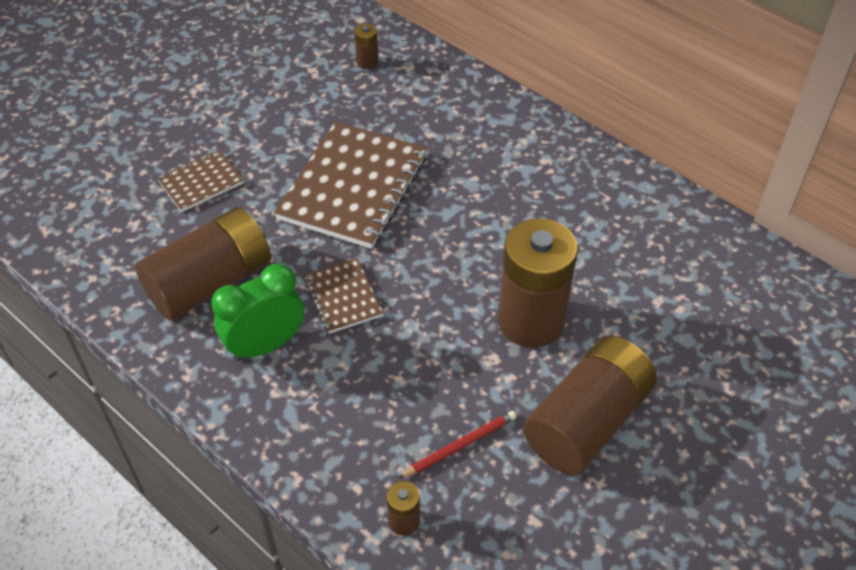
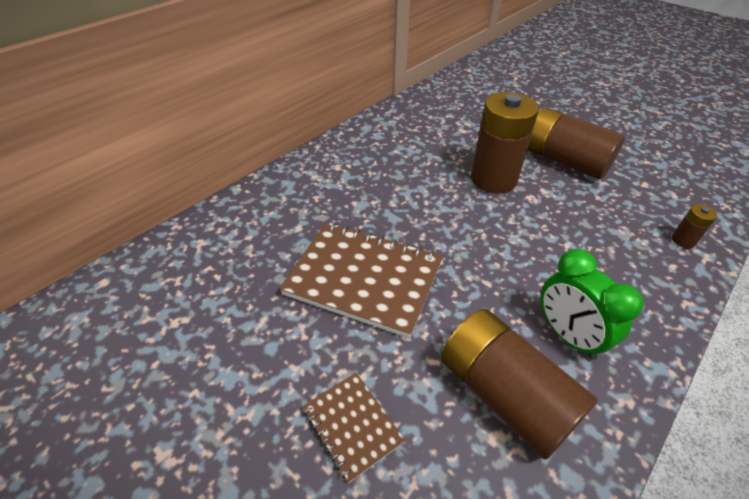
camera: 90 degrees left, 5 degrees down
(343, 297) = (497, 281): brown notebook -> none
(367, 62) = (180, 273): brown battery -> none
(459, 446) = (609, 214): red pencil -> none

